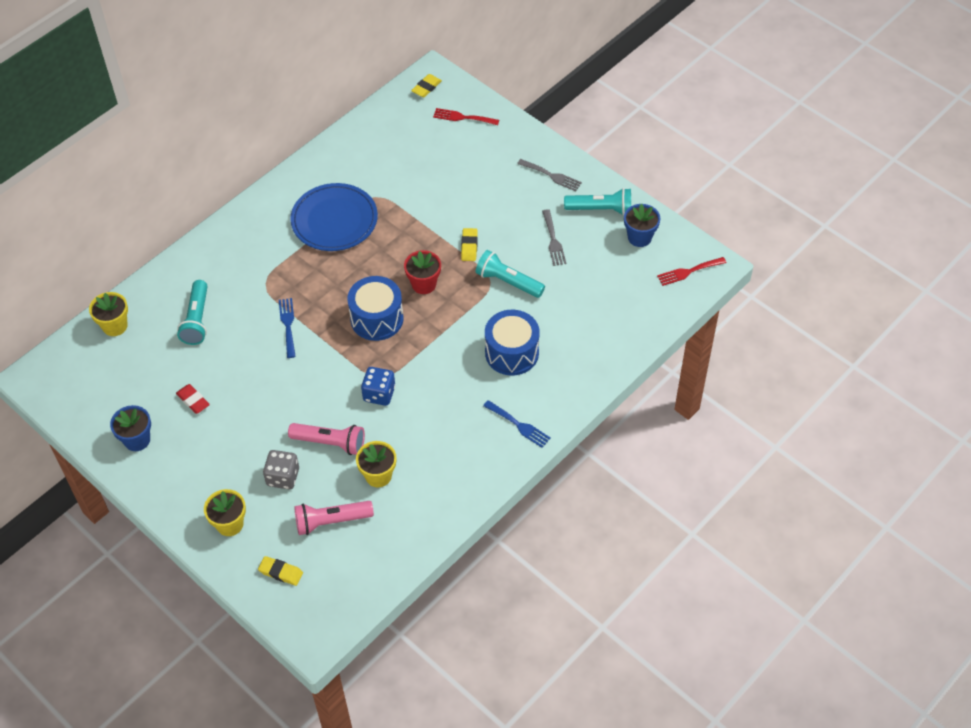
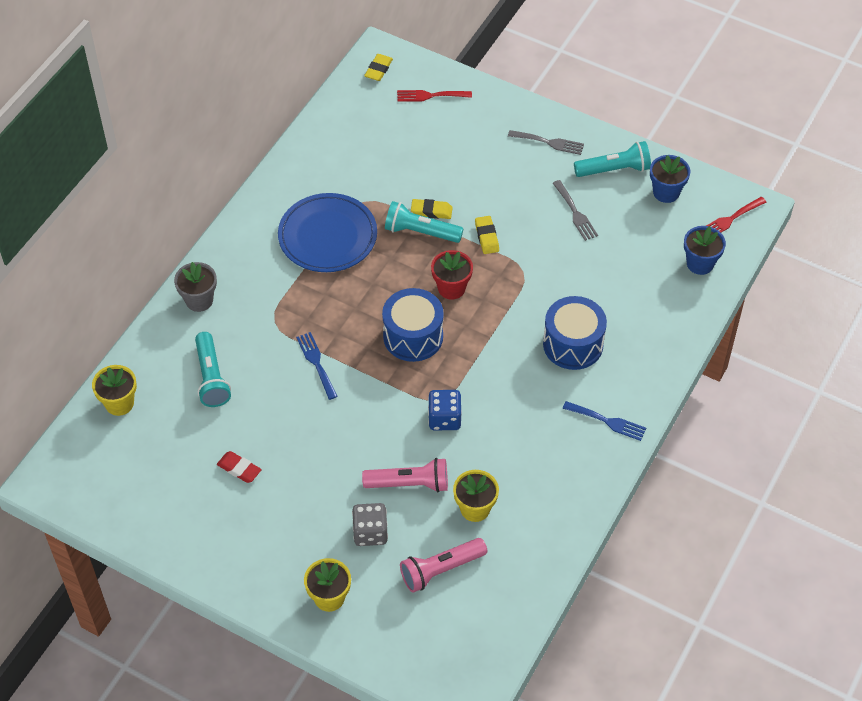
camera: 15 degrees left, 0 degrees up
(137, 440) = (191, 526): blue flower pot -> blue flower pot (700, 263)
(209, 253) = (199, 300): none -> grey flower pot
(281, 572) = (405, 638): yellow eraser -> yellow eraser (431, 211)
(508, 282) = (542, 268): turquoise flashlight -> turquoise flashlight (421, 232)

